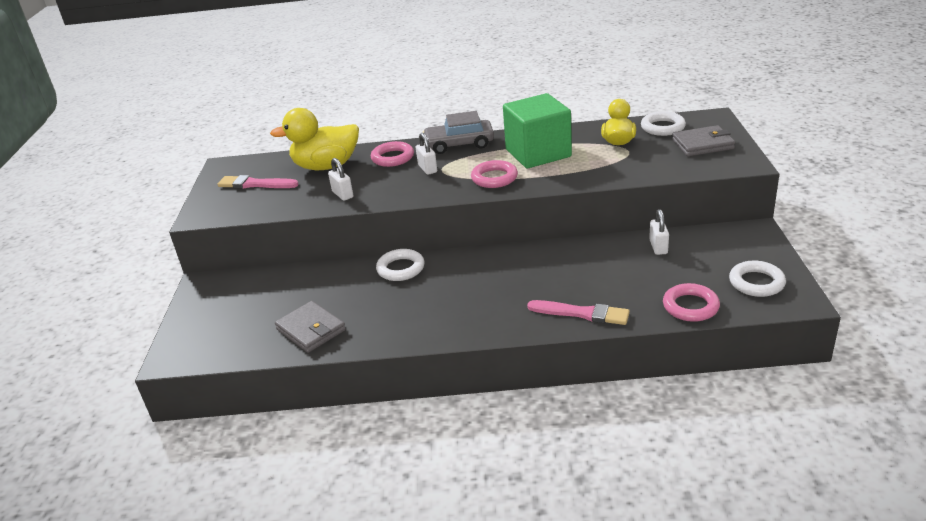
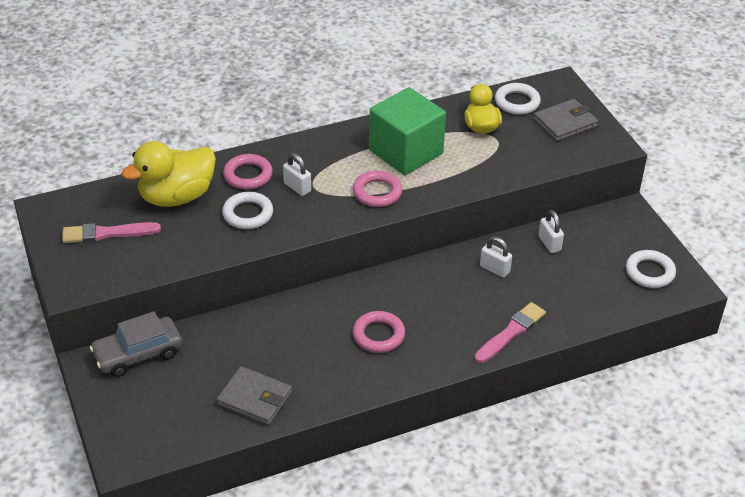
camera: 25 degrees left, 10 degrees up
(343, 194) = (222, 235): white padlock -> white padlock (494, 269)
(400, 268) = (306, 309): white ring -> white ring (248, 214)
(459, 144) = (313, 147): grey car -> grey car (138, 353)
(582, 313) = (511, 332): pink brush -> pink brush turned 45 degrees counterclockwise
(690, 306) = (603, 308): pink ring -> pink ring (378, 335)

